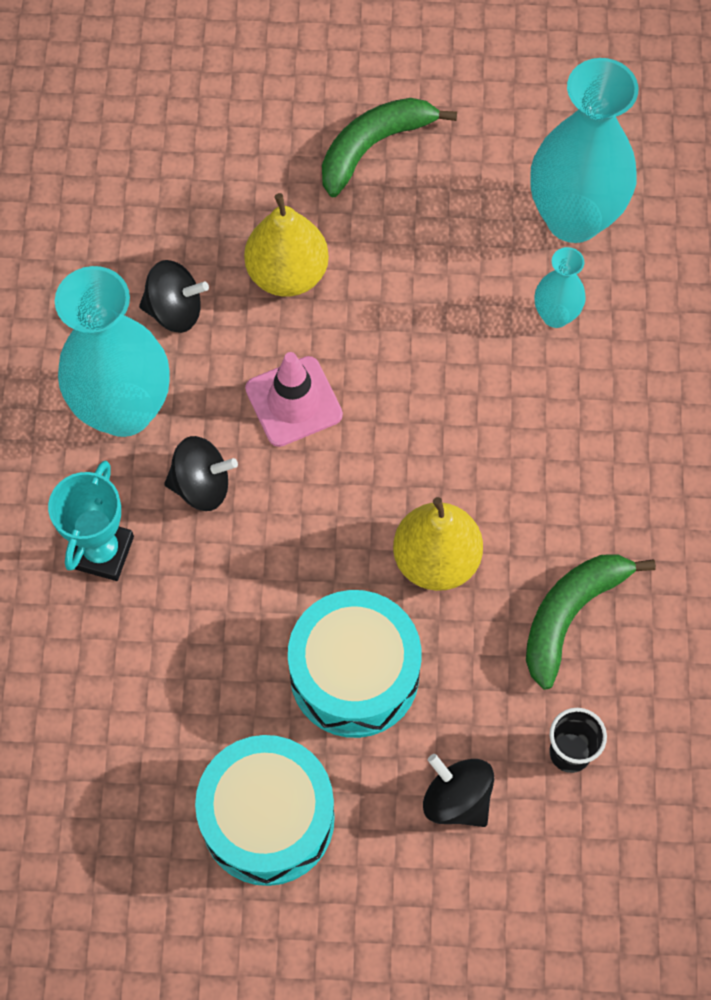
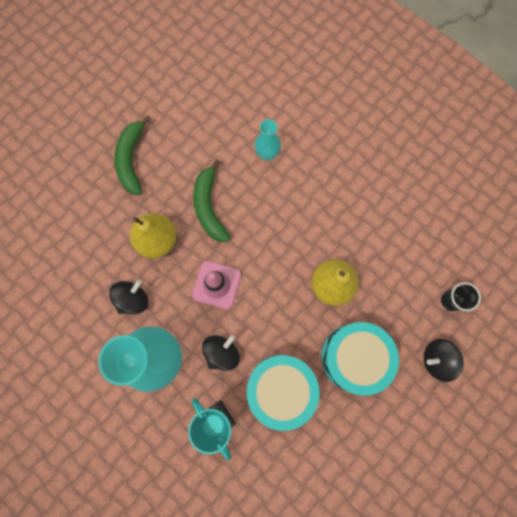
camera: 50 degrees left, 10 degrees up
(268, 818) = (388, 443): turquoise drum -> turquoise drum (281, 389)
(570, 615) = (395, 253): green banana -> green banana (209, 207)
(573, 218) = (232, 112): turquoise vase -> none

